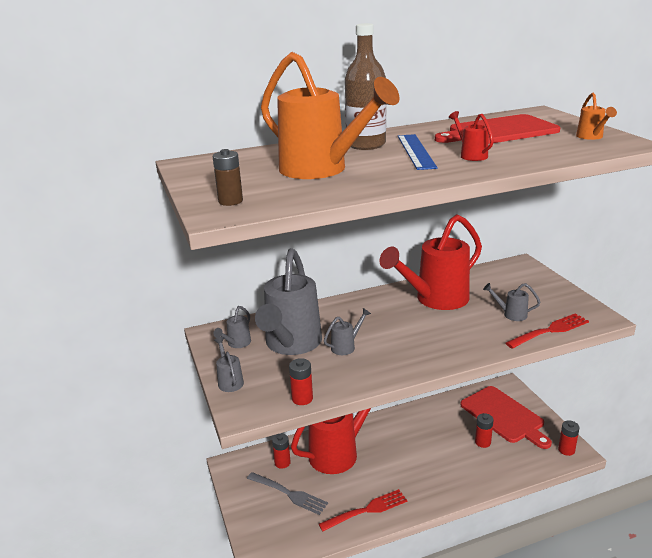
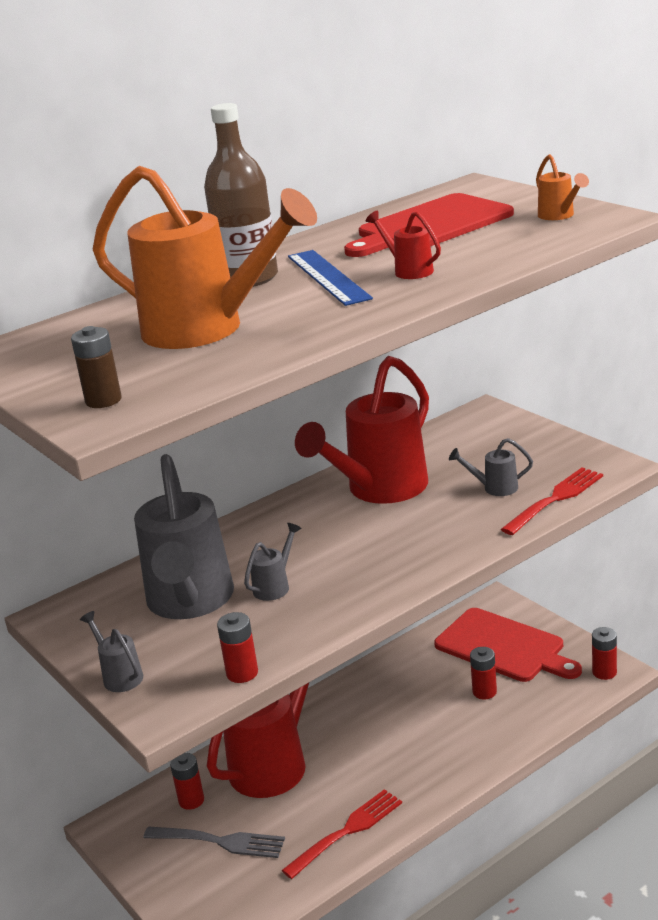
camera: 15 degrees left, 0 degrees up
(236, 344) = (103, 621): grey watering can -> none

